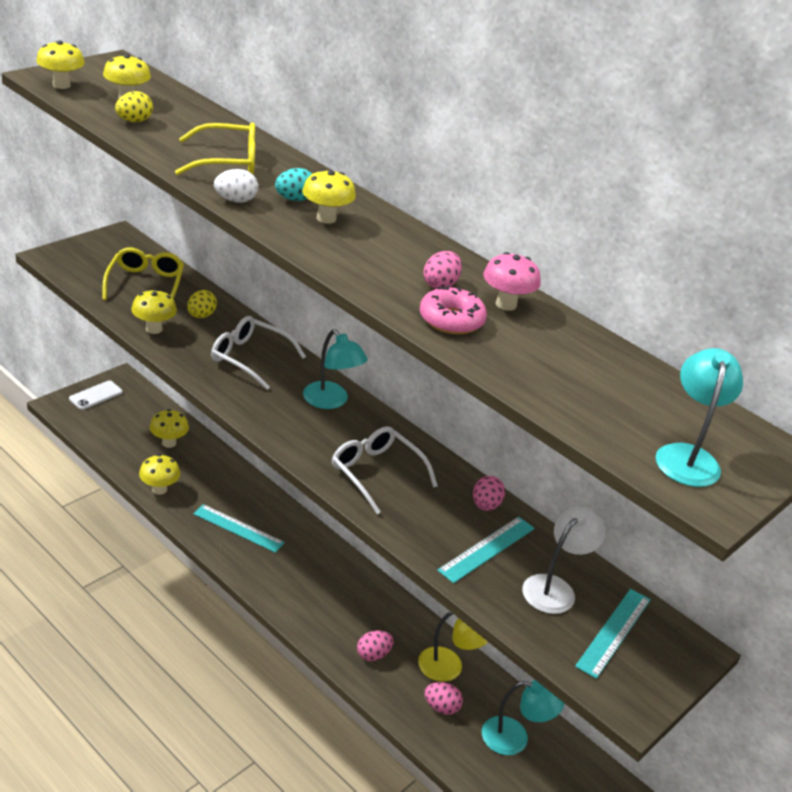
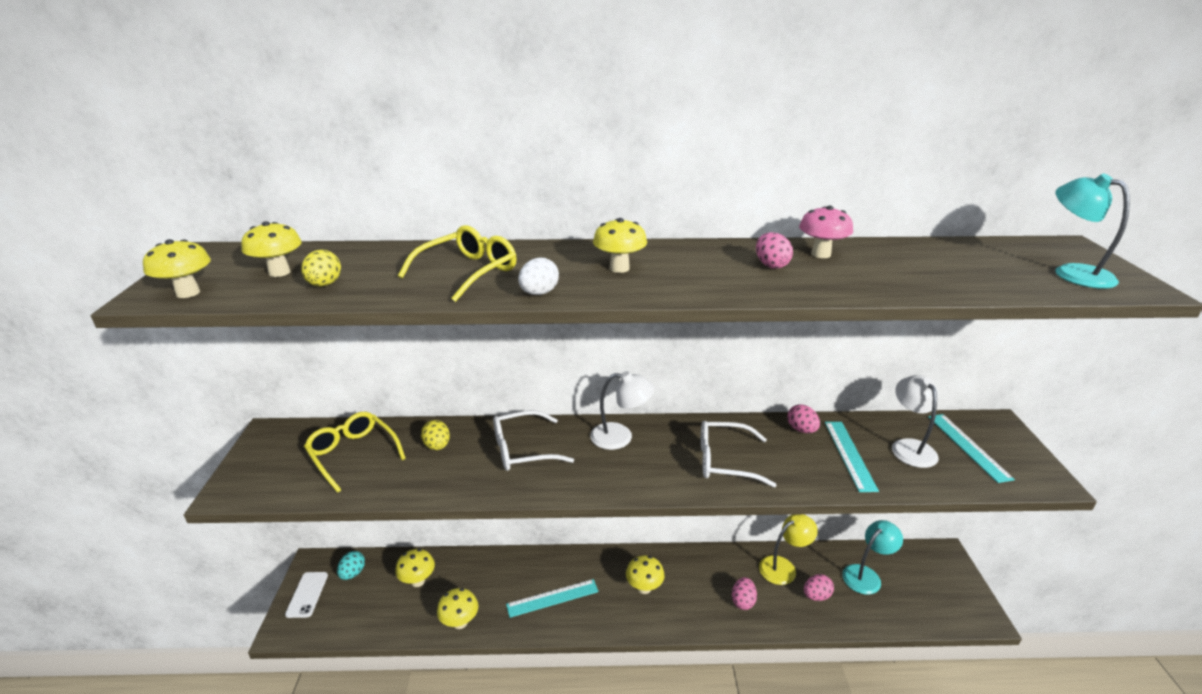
camera: 40 degrees left, 5 degrees down
(154, 329) = (418, 483): yellow mushroom -> yellow mushroom (644, 588)
(294, 199) = (571, 269): turquoise egg -> turquoise egg (353, 573)
(331, 401) = (620, 437): turquoise lamp -> white lamp
(451, 320) = (829, 280): pink donut -> none

